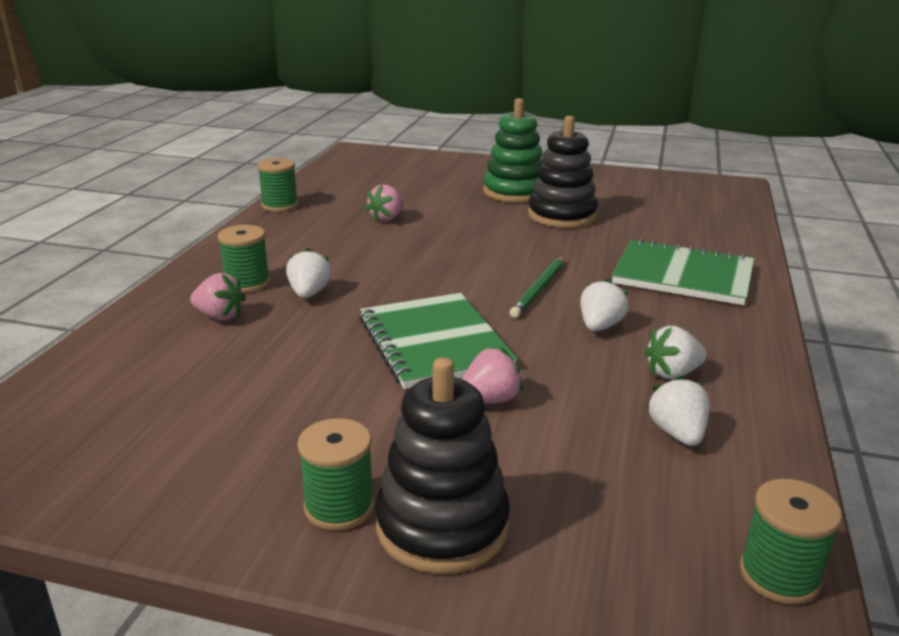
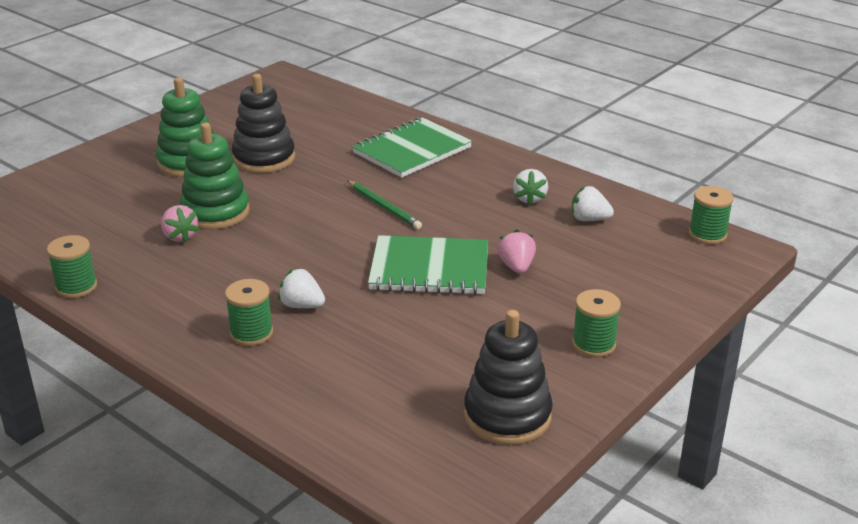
camera: 65 degrees left, 5 degrees up
(220, 316) = (305, 356): pink strawberry -> none
(441, 221) = (215, 212): none -> green stacking toy
(442, 526) = (628, 314): black stacking toy -> black stacking toy (507, 416)
(600, 326) = (456, 202): white strawberry -> none

